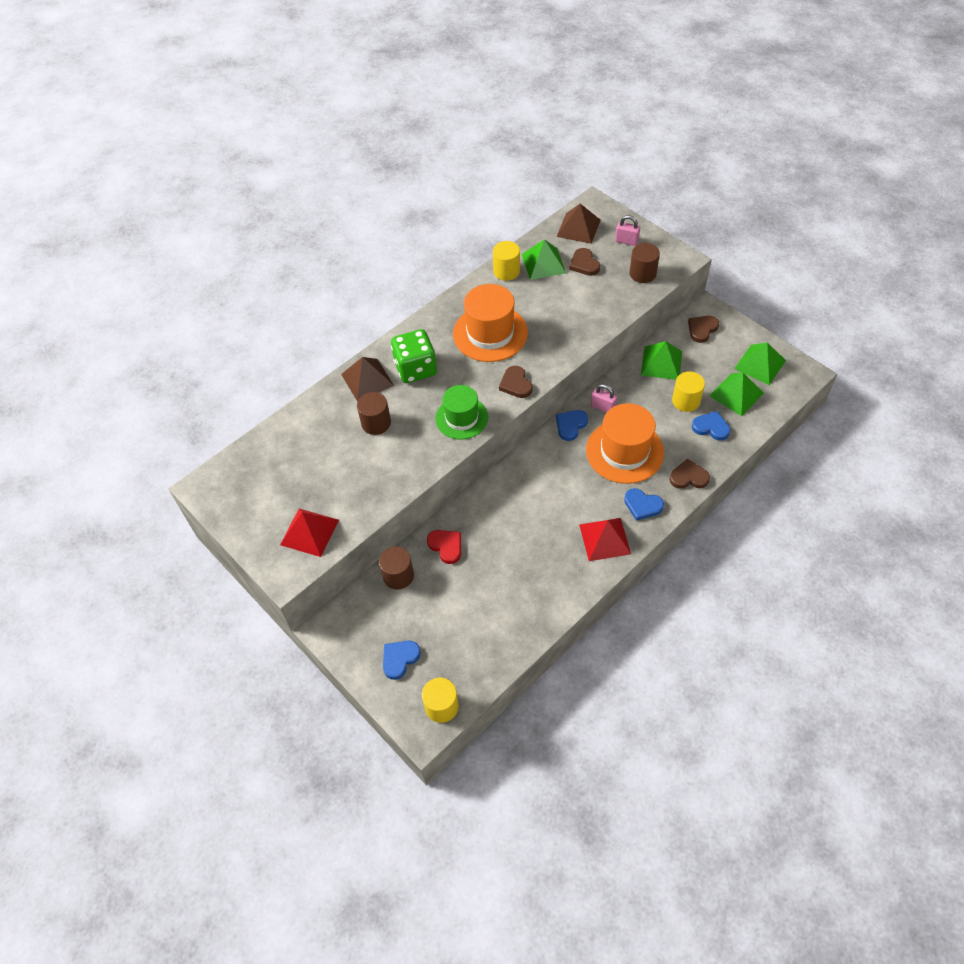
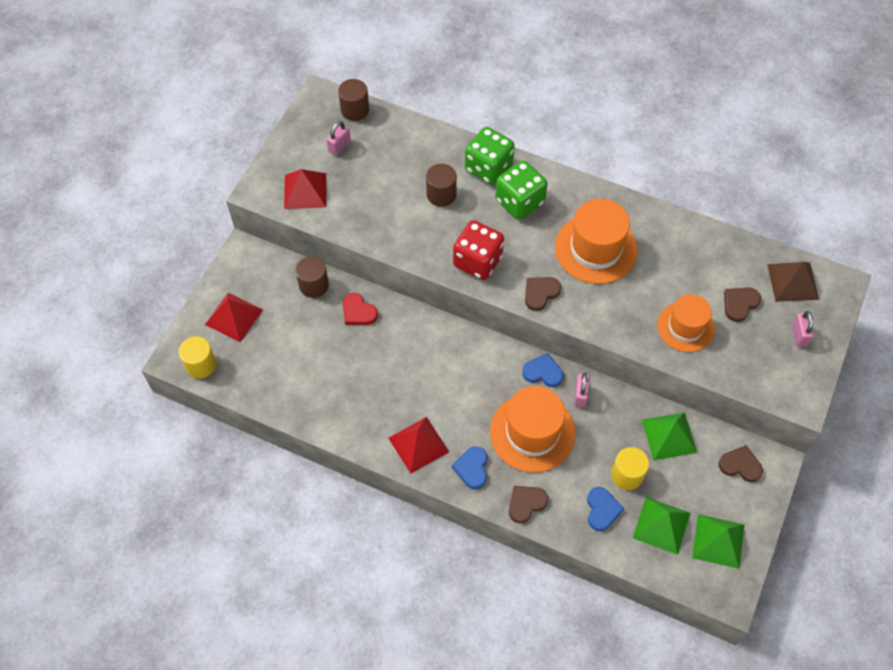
camera: 65 degrees right, 5 degrees up
(274, 488) = (339, 146): none -> pink padlock
(367, 379) = (488, 168): brown pyramid -> green dice
(400, 659) = (234, 317): blue heart -> red pyramid
(446, 546) = (358, 312): red heart -> red heart turned 105 degrees clockwise
(461, 418) = (477, 261): green hat -> red dice
(506, 271) = (689, 234): yellow cylinder -> none
(543, 263) = (719, 265): green pyramid -> none
(590, 302) = (685, 327): none -> orange hat
(642, 273) = (757, 366): brown cylinder -> brown cylinder (355, 110)
(688, 477) = (526, 503): brown heart -> brown heart turned 105 degrees counterclockwise

